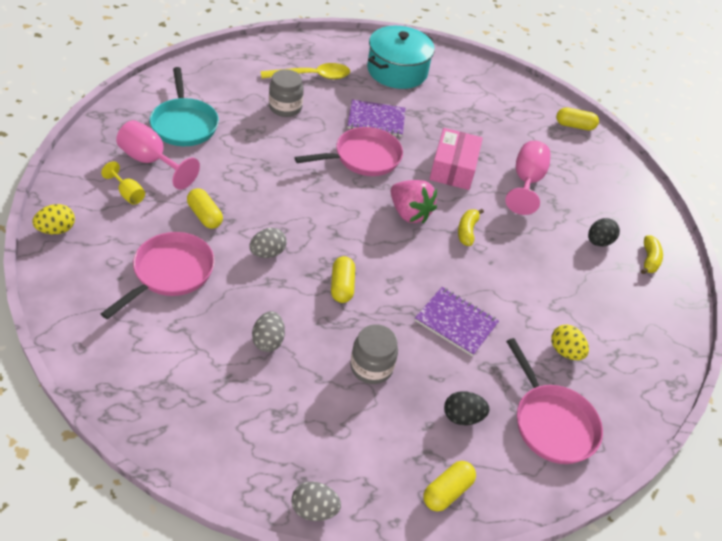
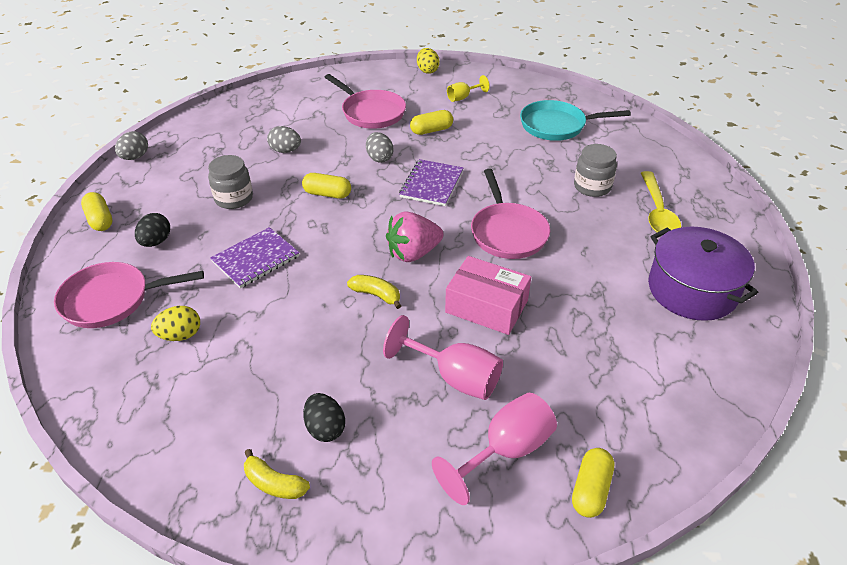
camera: 110 degrees right, 5 degrees down
(151, 161) = (503, 108): pink goblet -> pink goblet (505, 451)
(376, 120) = (578, 253): purple notebook -> purple notebook (432, 184)
(397, 71) = (692, 290): turquoise pot -> purple pot

